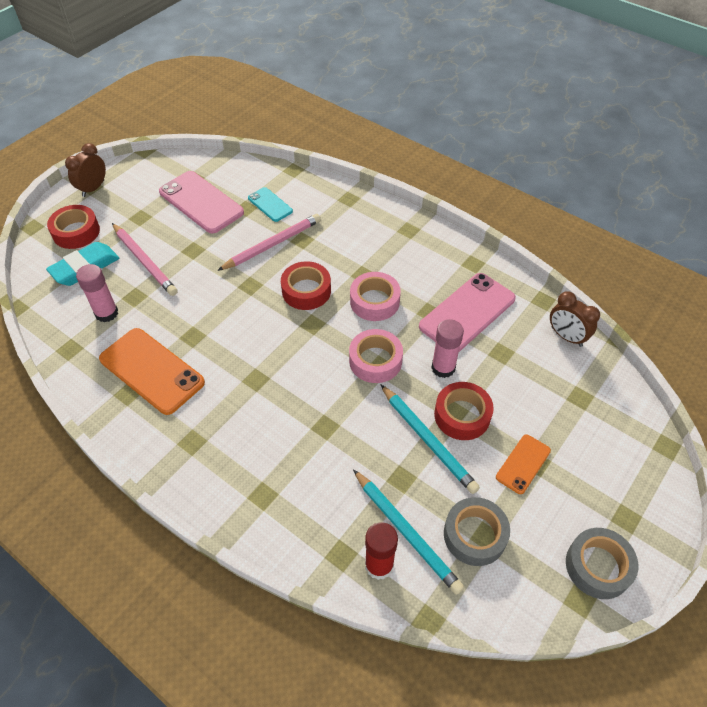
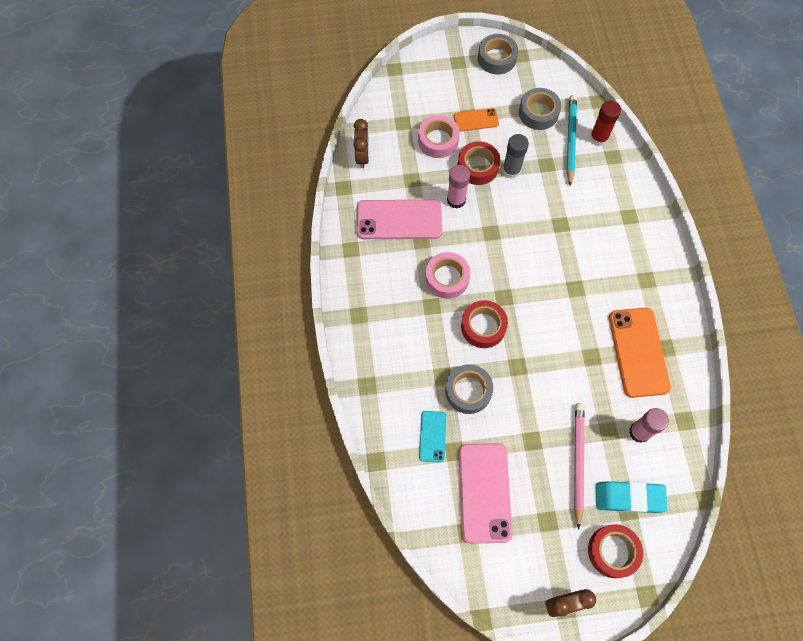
camera: 135 degrees left, 15 degrees up
(272, 244) = (468, 391): pink pencil -> grey tape
(375, 361) = (491, 238): pink tape -> pink tape (438, 140)
(428, 440) = (511, 170): turquoise pencil -> grey glue stick

